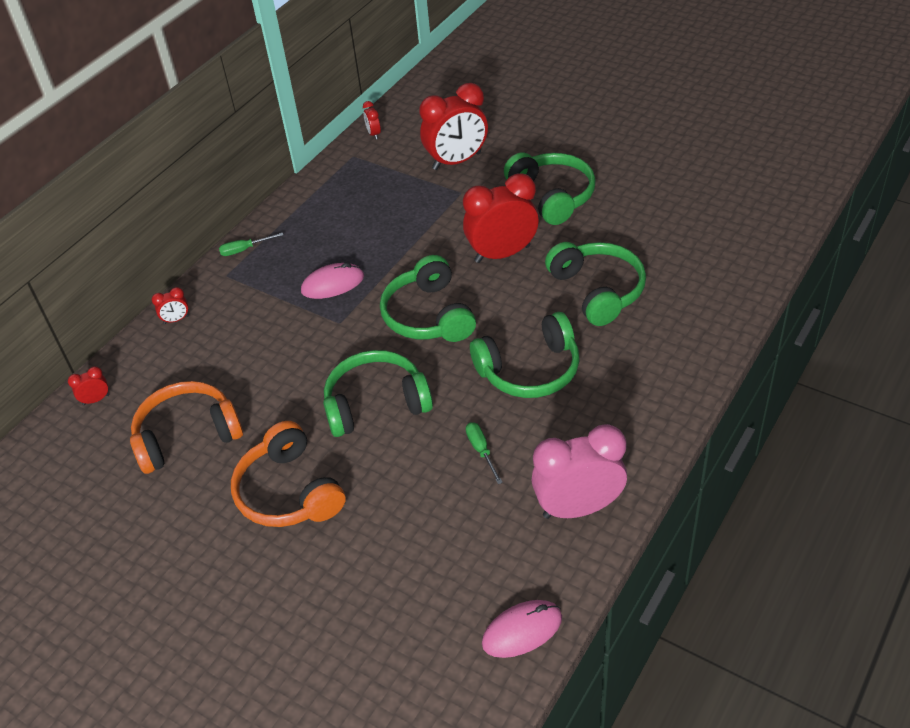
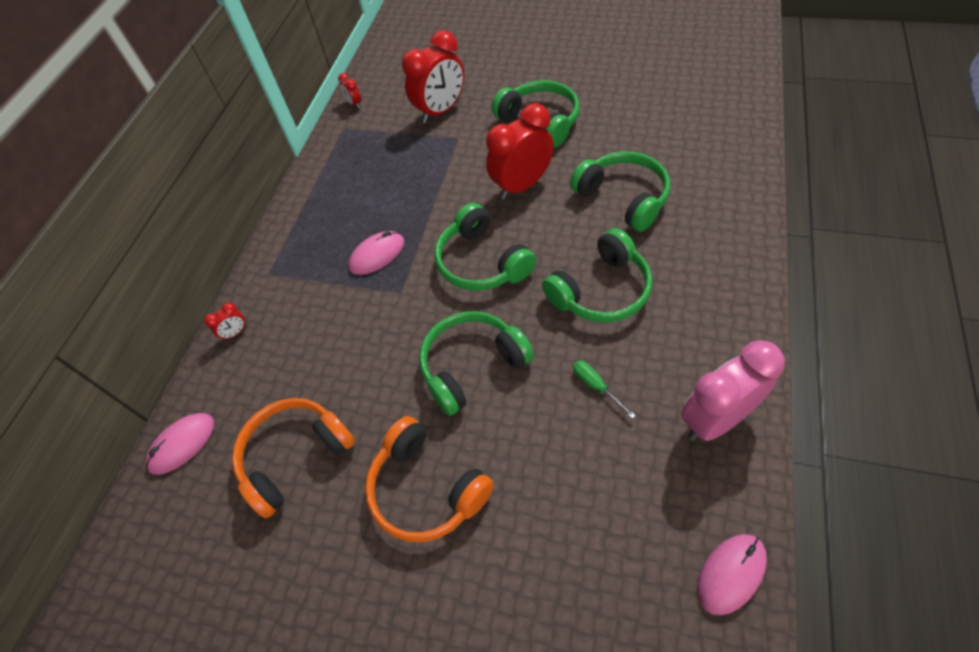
camera: 15 degrees left, 10 degrees up
(96, 400) = (182, 444): red clock -> pink mouse
(244, 250) = (277, 243): green screwdriver -> none

